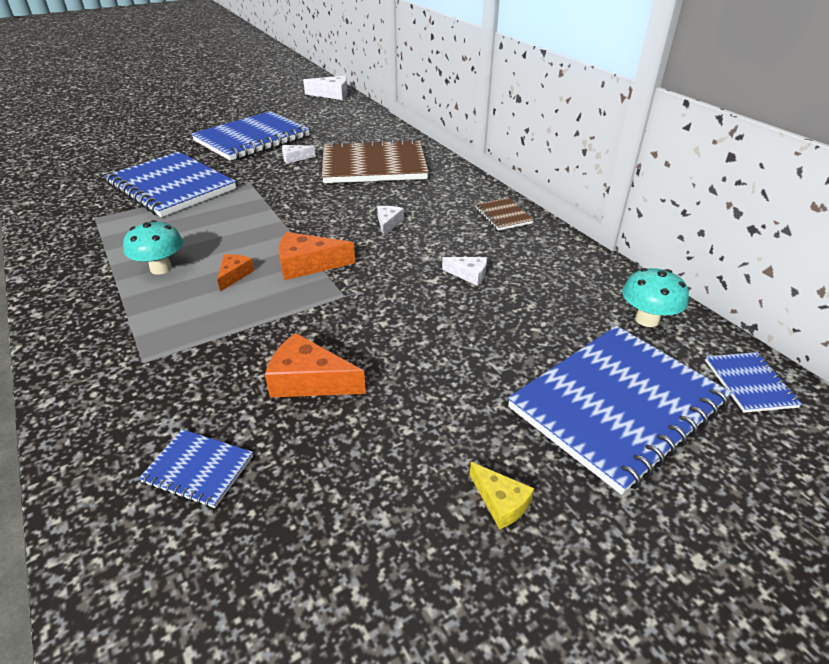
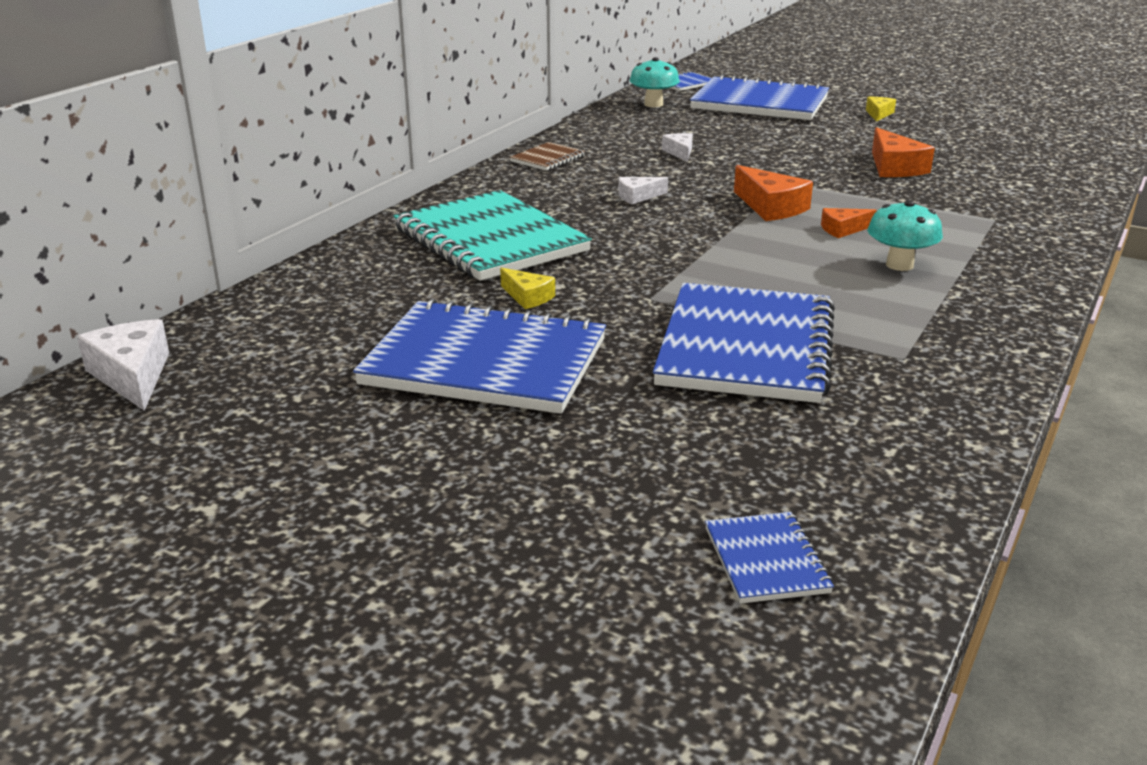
camera: 120 degrees left, 10 degrees down
(198, 469) = (1011, 171): blue notebook -> blue notebook (766, 560)
(294, 158) = (528, 297): white cheese -> yellow cheese
(374, 165) = (490, 240): brown notebook -> turquoise notebook

